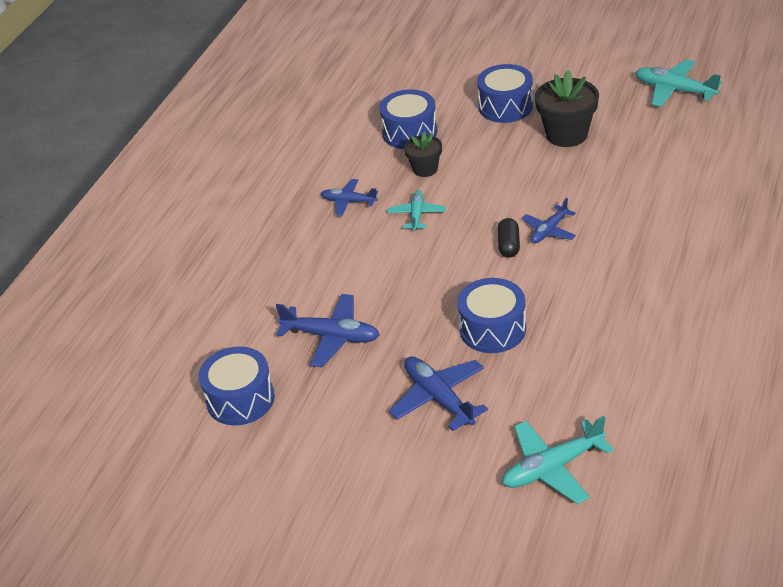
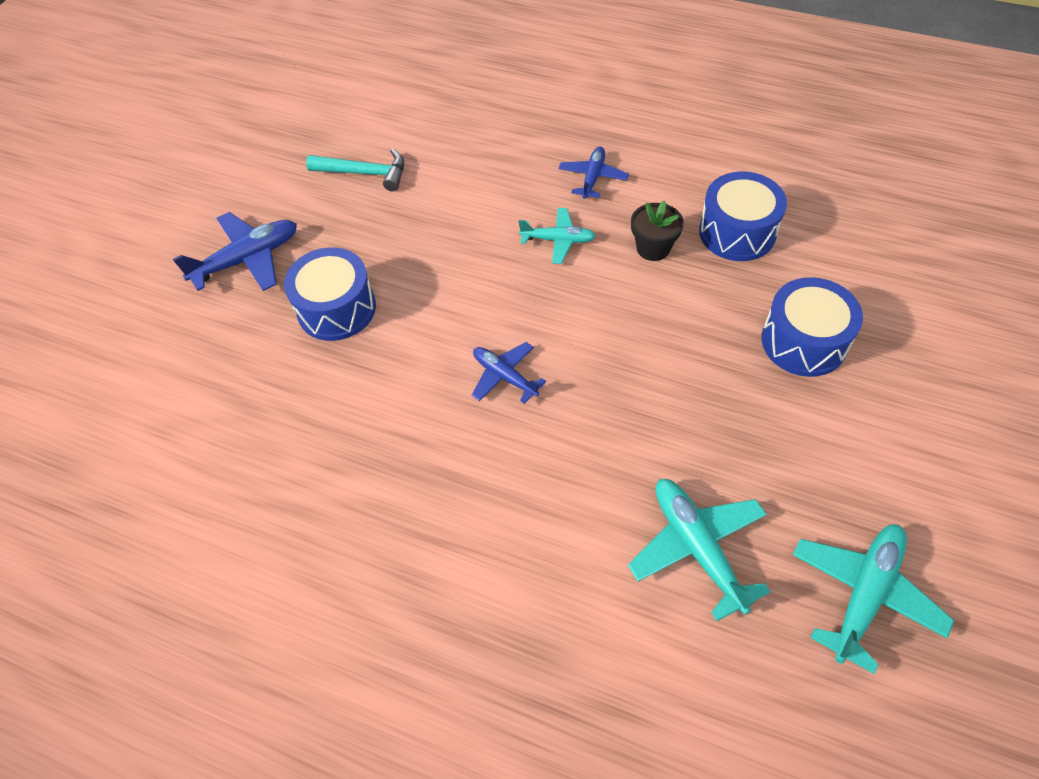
camera: 90 degrees right, 15 degrees up
(240, 399) = (300, 114): blue drum -> none
(332, 337) = (365, 173): blue plane -> turquoise hammer
(509, 245) = (483, 330): black capsule -> none
(552, 467) = (114, 352): turquoise plane -> turquoise plane (697, 547)
(566, 134) = (729, 415): black flower pot -> none

